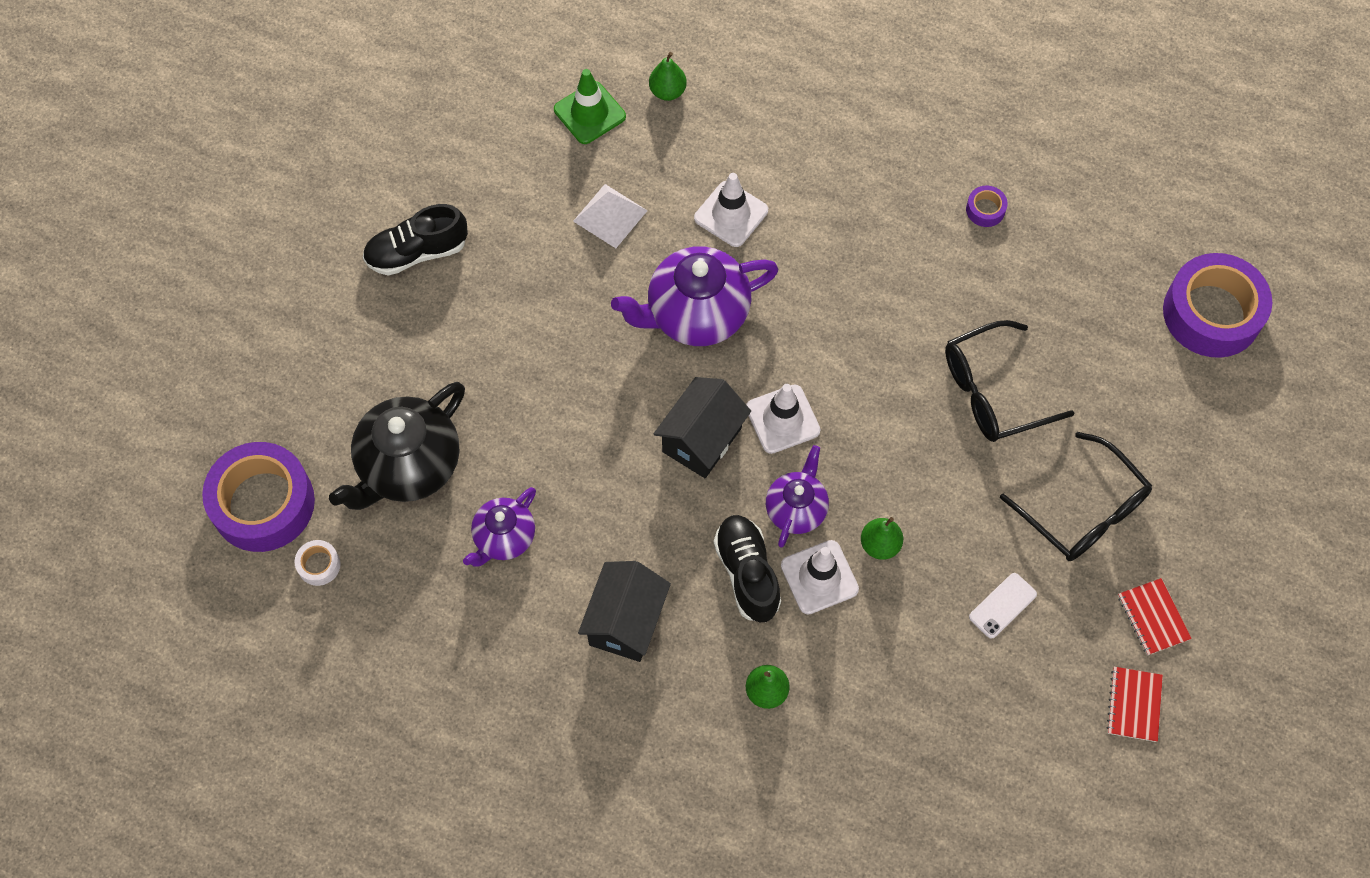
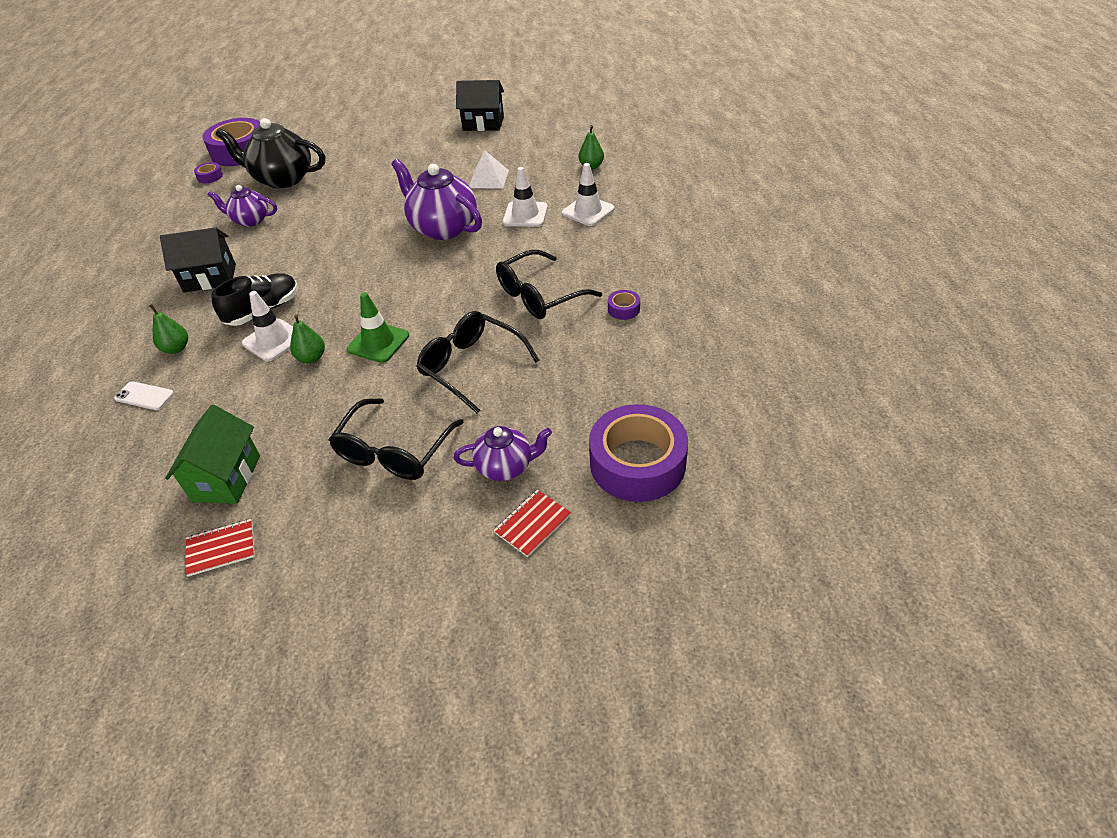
camera: 65 degrees right, 20 degrees down
(319, 565) = (210, 177): white tape -> purple tape
(417, 252) = (417, 137): black shoe -> none
(589, 113) = (551, 150): green traffic cone -> green traffic cone (378, 342)
(702, 440) = (354, 260): black house -> black house (483, 123)
(782, 419) = (388, 284): white traffic cone -> white traffic cone (588, 211)
(796, 509) = (322, 313): purple teapot -> purple teapot (505, 466)
(910, 274) = (540, 295): none -> black glasses
(1002, 605) = (286, 436): white phone -> white phone (144, 396)
(1036, 680) = (226, 478): none -> green house
(1153, 617) = (311, 531): red notebook -> red notebook (532, 524)

